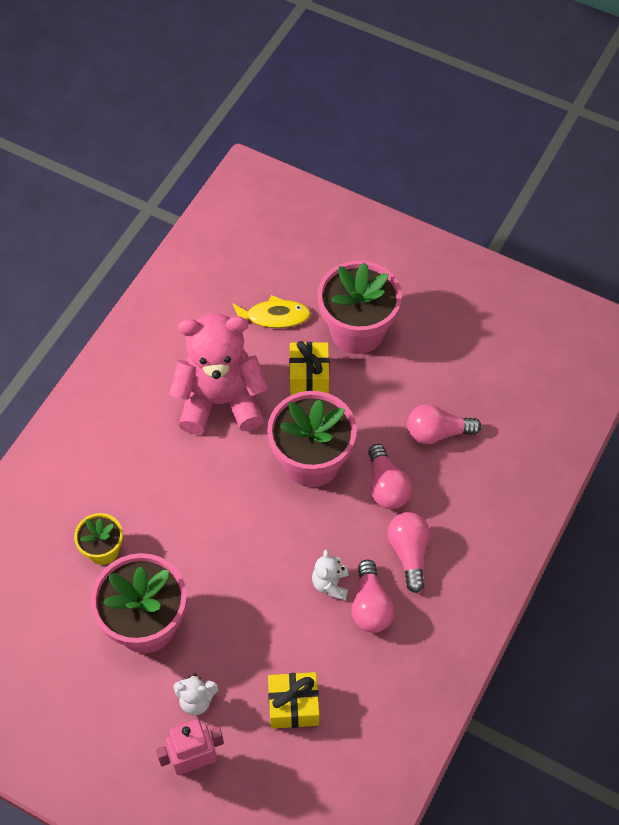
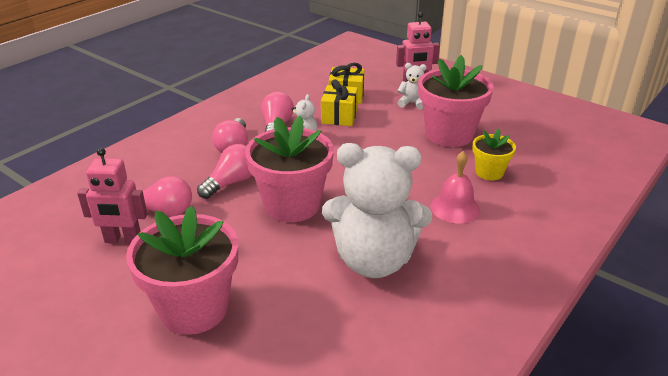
camera: 170 degrees left, 25 degrees down
(145, 483) = (455, 208): none -> pink bell
(220, 401) = (374, 260): pink teddy bear -> white teddy bear
(274, 316) = (291, 339): yellow fish -> none
(309, 376) = (270, 270): yellow gift -> yellow gift (339, 116)
(386, 486) = (231, 182): pink light bulb -> pink light bulb turned 45 degrees clockwise
(454, 391) = (123, 240): none -> pink robot

